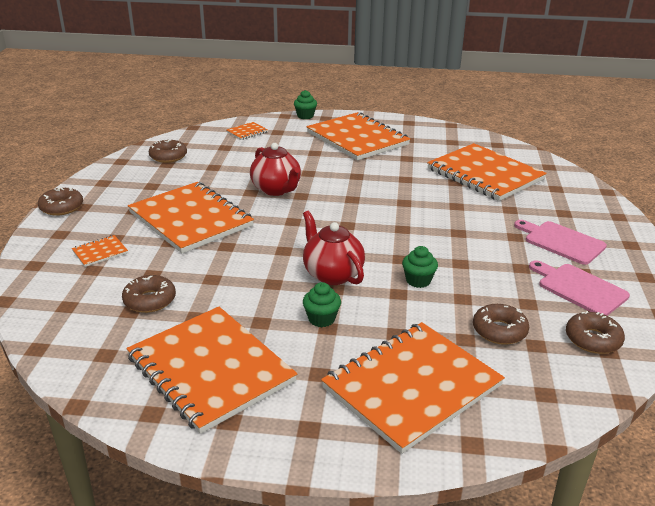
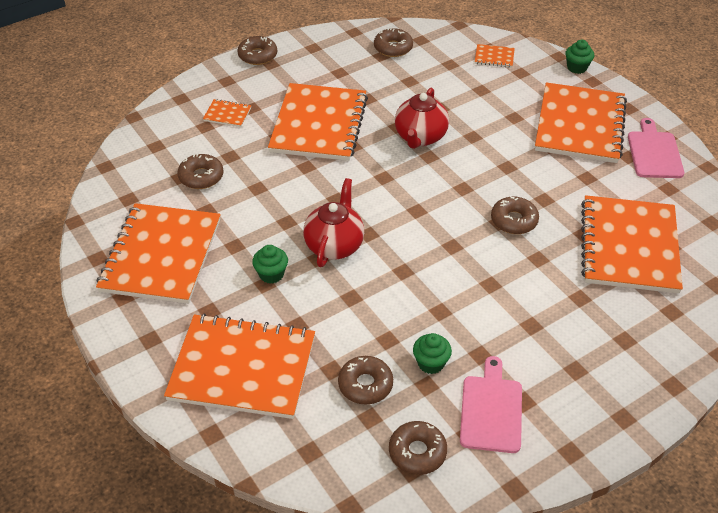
camera: 50 degrees right, 15 degrees up
(410, 197) = (514, 220): none -> brown donut
(418, 280) = (382, 299): green cupcake -> green cupcake (431, 363)
(561, 242) = (562, 362): pink cutting board -> pink cutting board (654, 152)

